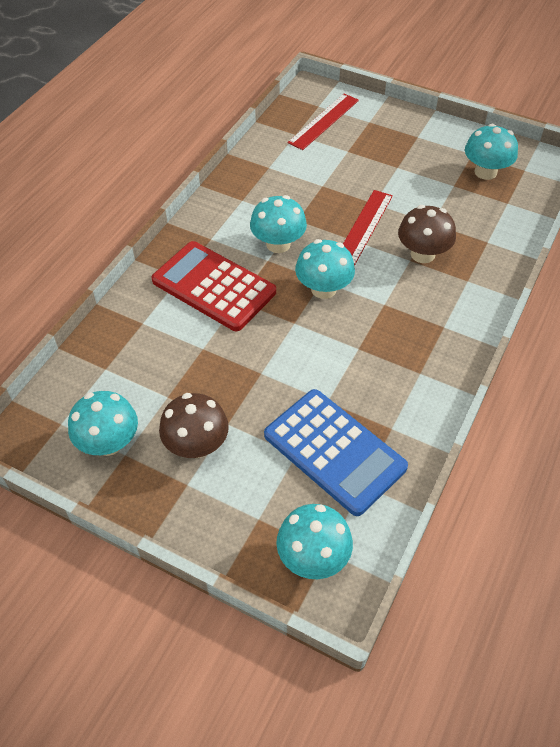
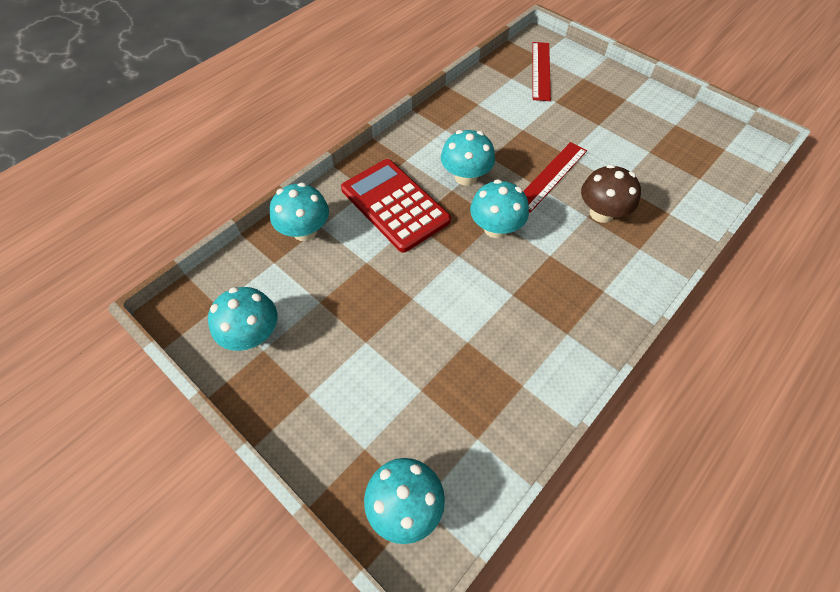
camera: 15 degrees right, 5 degrees up
(196, 445) = (330, 357): brown mushroom -> none
(323, 121) = (541, 70): red ruler -> red ruler turned 45 degrees counterclockwise
(334, 451) = (459, 396): blue calculator -> none
(485, 172) = (684, 144): turquoise mushroom -> turquoise mushroom (305, 231)

